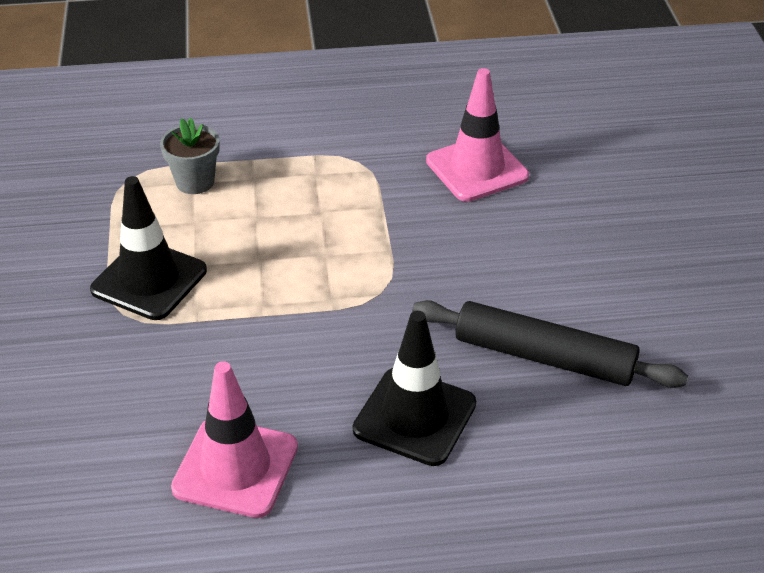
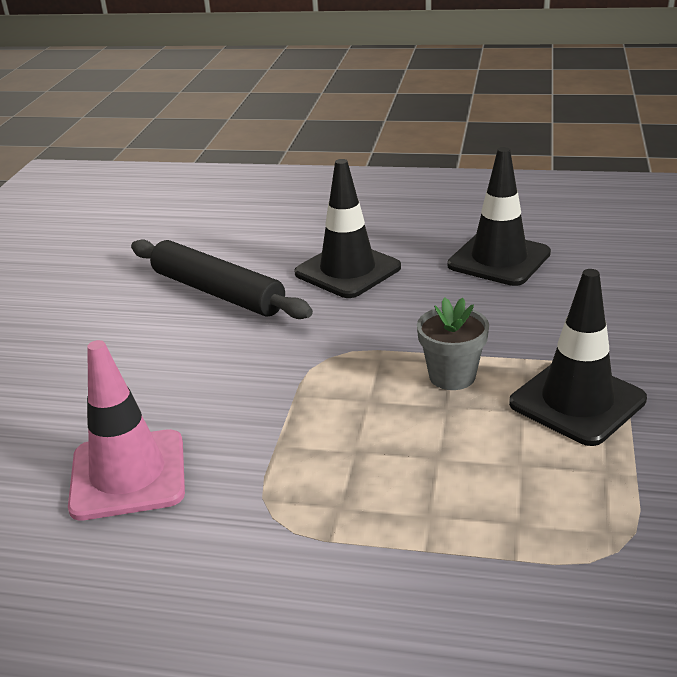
camera: 160 degrees left, 10 degrees down
(195, 182) = (515, 523): grey flower pot -> grey flower pot (452, 376)
(235, 467) = (499, 259): pink traffic cone -> black traffic cone

